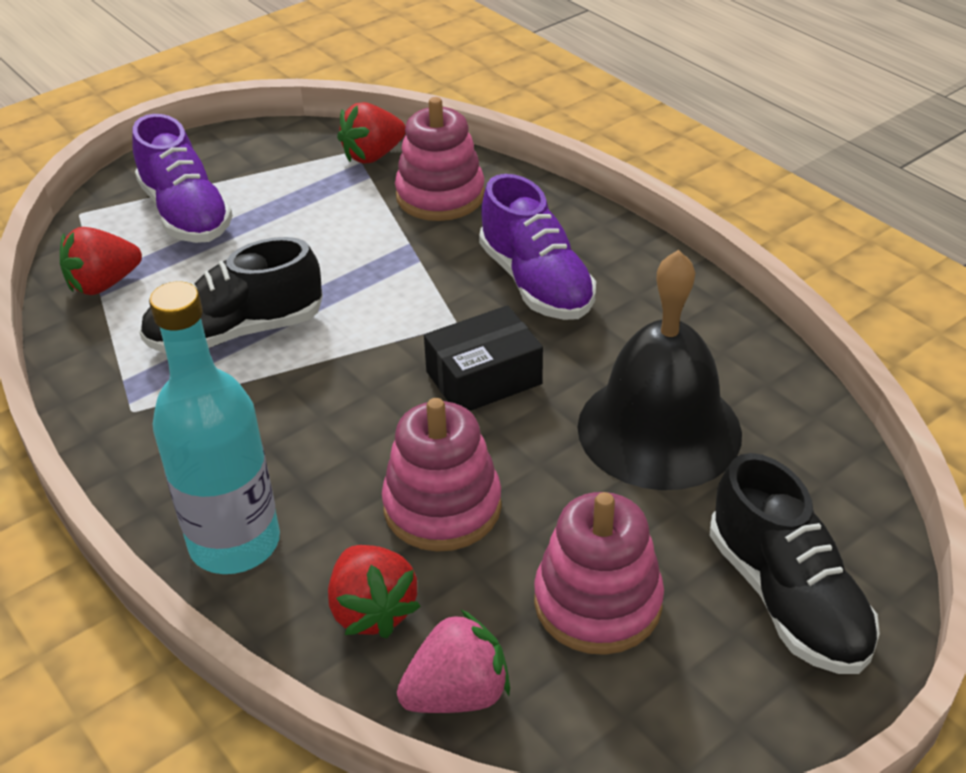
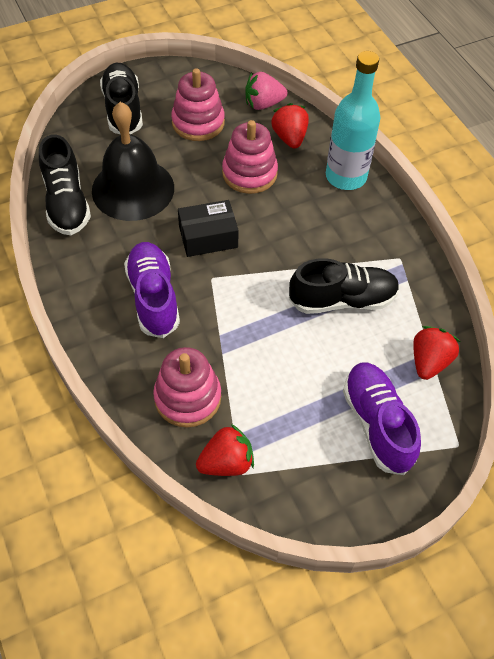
camera: 170 degrees left, 15 degrees up
(104, 284) = (429, 361): red strawberry -> red strawberry turned 45 degrees counterclockwise
(762, 382) = (66, 203): none -> black shoe

